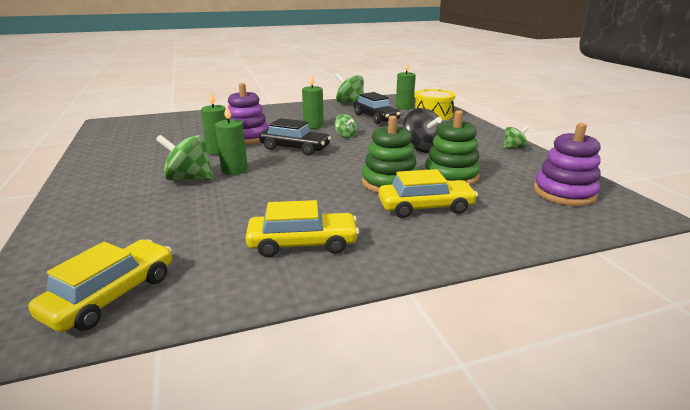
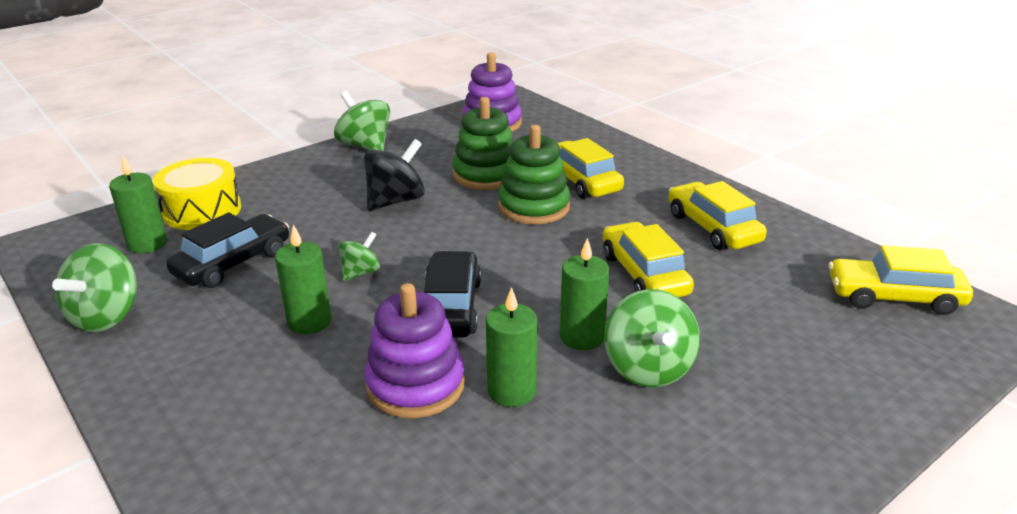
camera: 110 degrees left, 5 degrees up
(269, 199) = (644, 274): none -> yellow car
(513, 148) = (365, 146): green spinning top -> green spinning top, size x1.73

